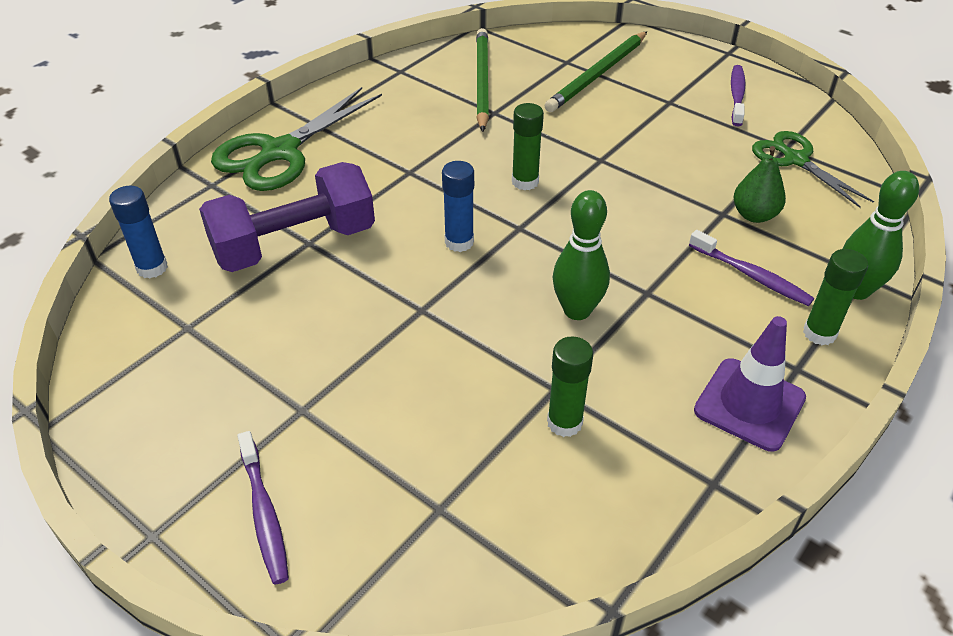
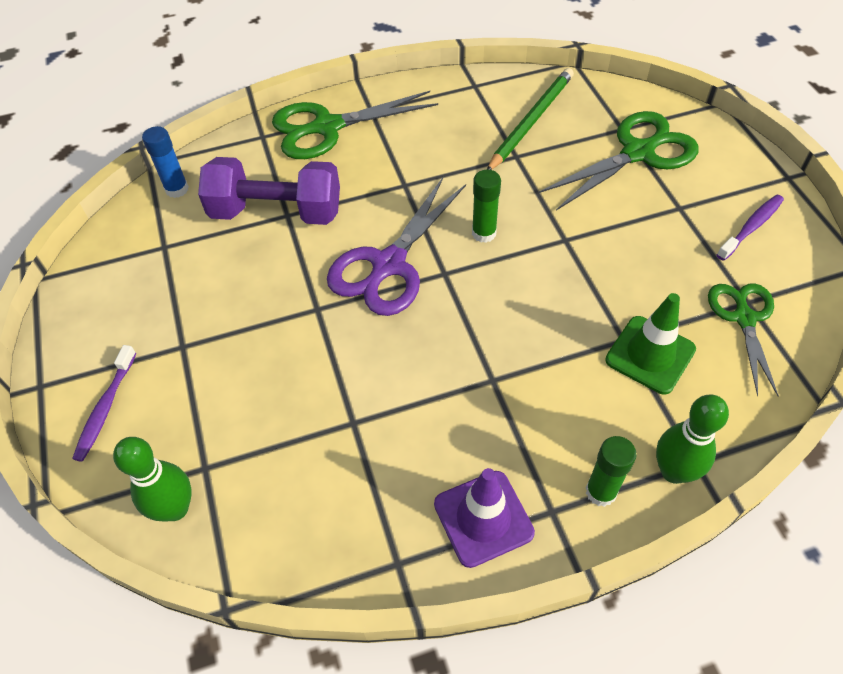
camera: 35 degrees right, 10 degrees up
(459, 242) = (389, 264): blue glue stick -> purple scissors
(564, 422) = (336, 453): green glue stick -> none
(577, 310) = (424, 367): green bowling pin -> green bowling pin (175, 508)
(597, 75) = (638, 153): green pencil -> green scissors
(751, 275) = (592, 409): purple toothbrush -> none
(754, 215) = (650, 355): green pear -> green traffic cone

